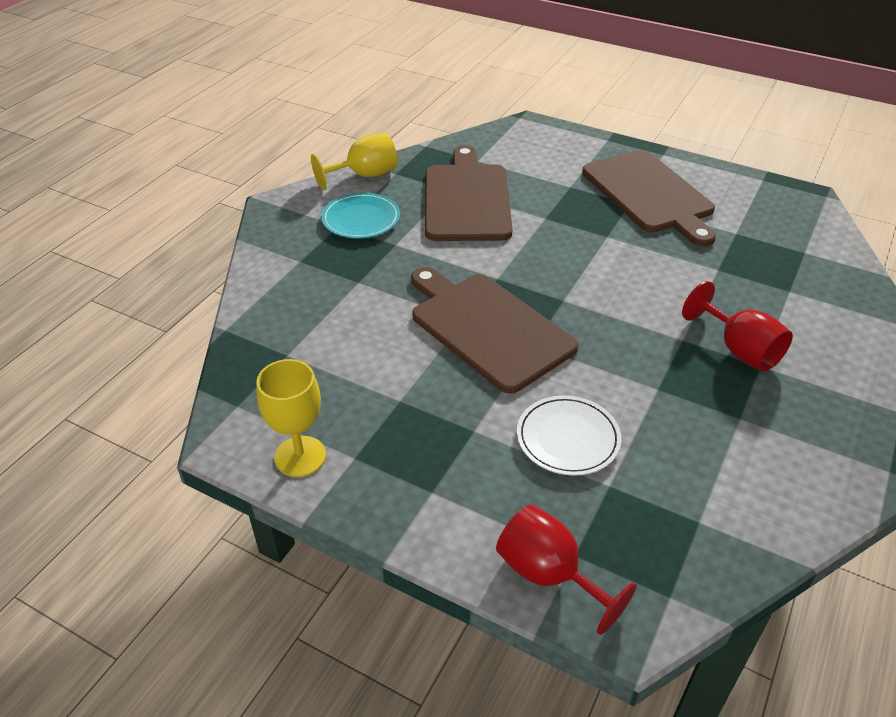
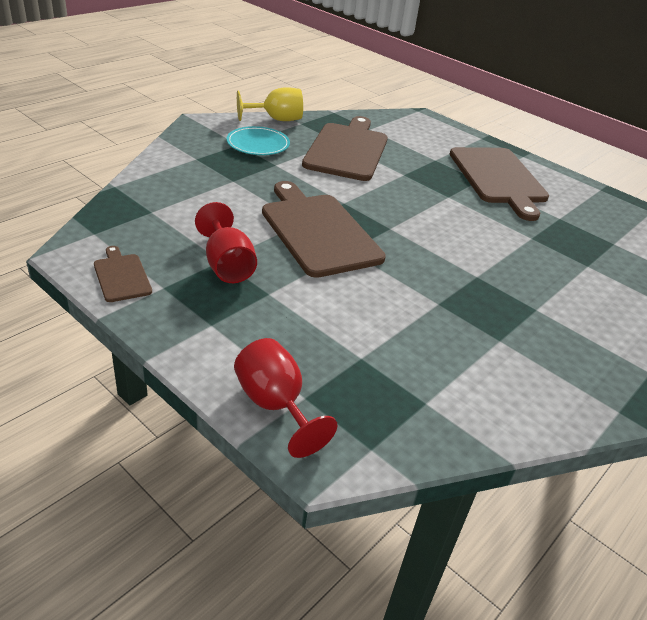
camera: 10 degrees right, 5 degrees down
(300, 456) = (121, 276): yellow goblet -> brown cutting board
(568, 438) = (343, 317): white plate -> none
(739, 350) = (523, 294): red goblet -> red goblet (227, 265)

